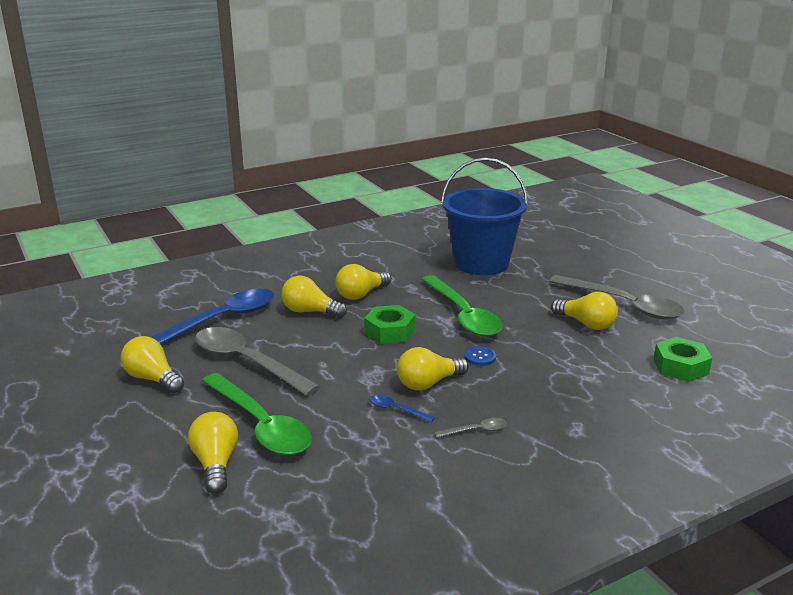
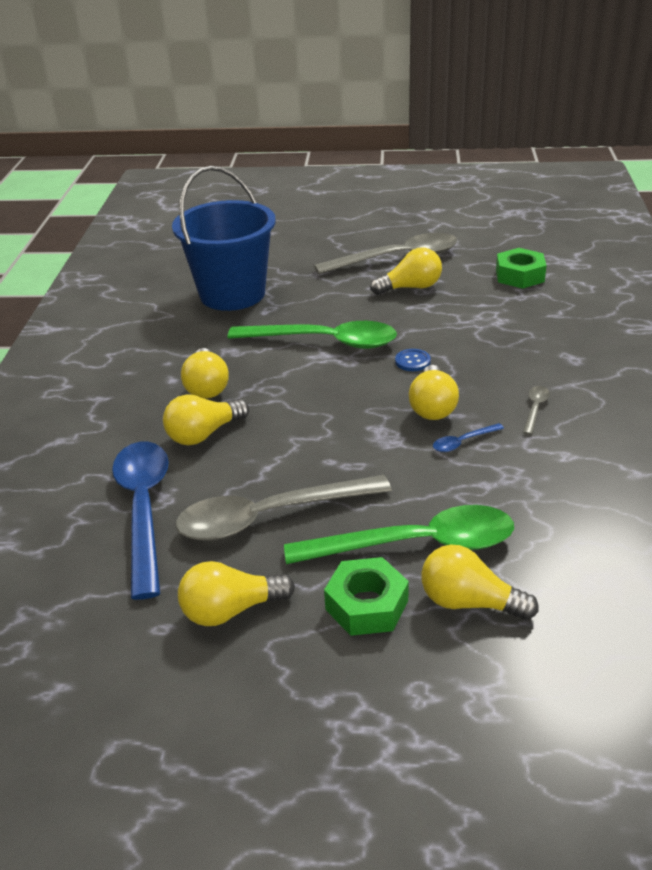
camera: 55 degrees left, 10 degrees up
(390, 331) = (308, 395): green nut -> green nut (366, 605)

